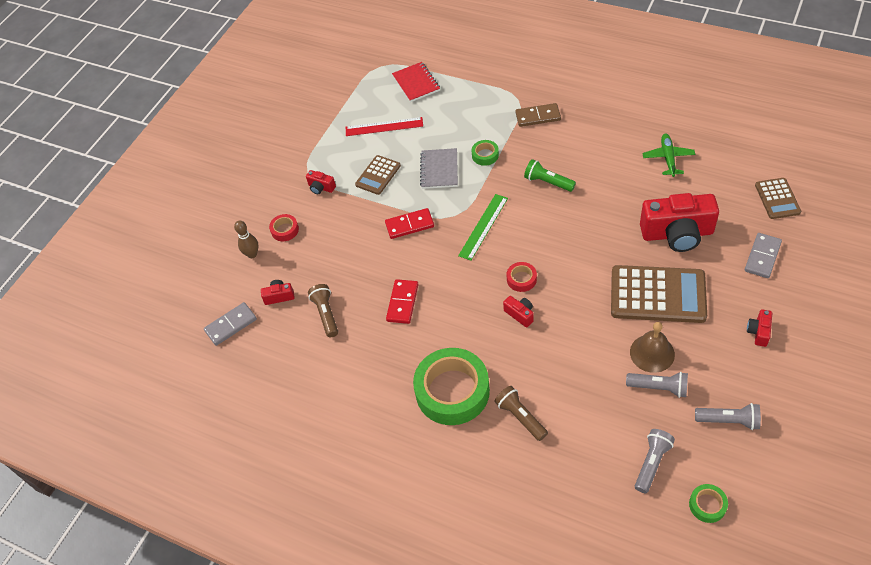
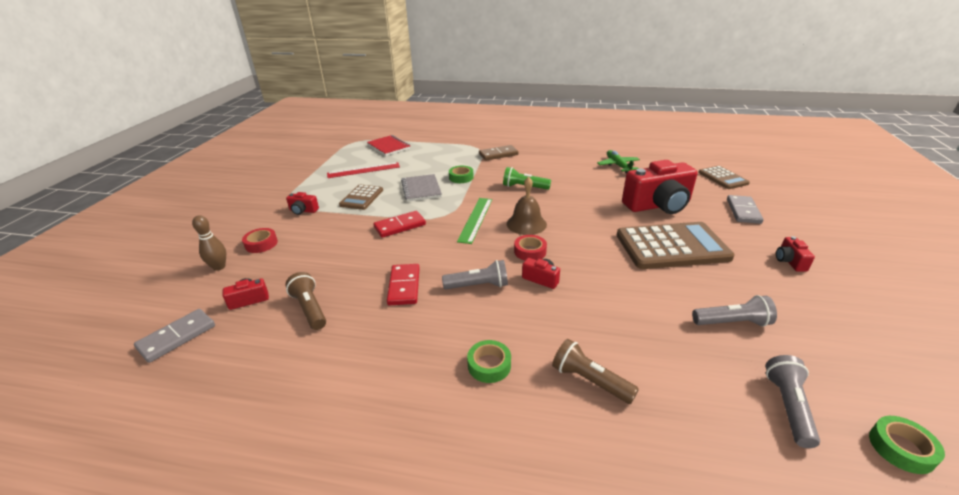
camera: 20 degrees left, 20 degrees down
(452, 391) = (489, 365): green tape -> green tape, size x0.44
(652, 353) = (701, 292): brown bell -> brown bell (526, 224)
(729, 420) = (833, 342): grey flashlight -> grey flashlight (478, 285)

